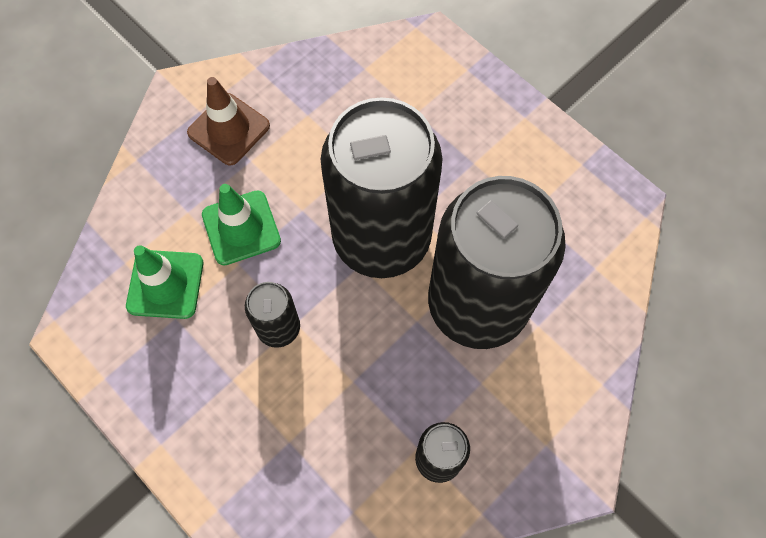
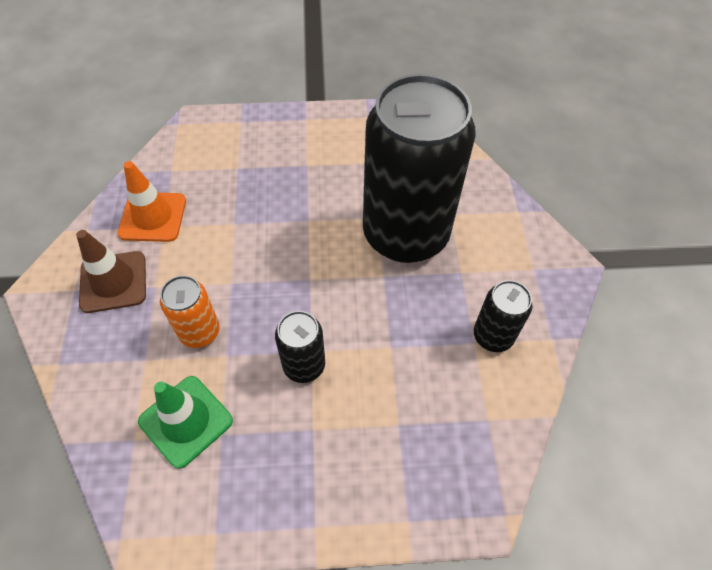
camera: 50 degrees left, 10 degrees down
(241, 228) = (200, 332): green traffic cone -> orange can
(308, 99) = (153, 217): none -> orange traffic cone
(381, 238) = (304, 252): black can -> none

